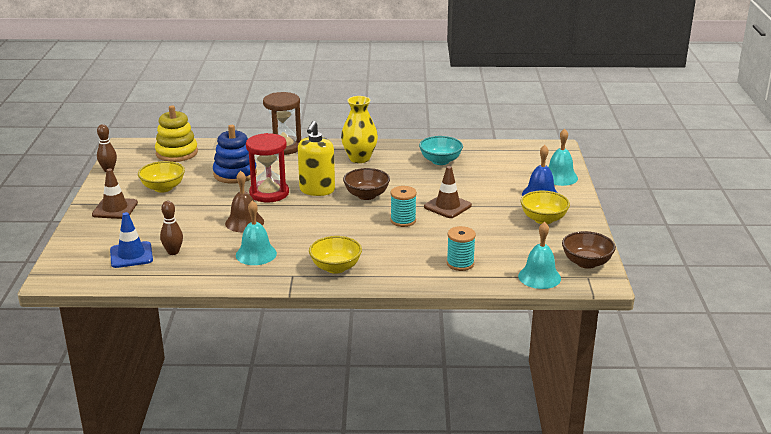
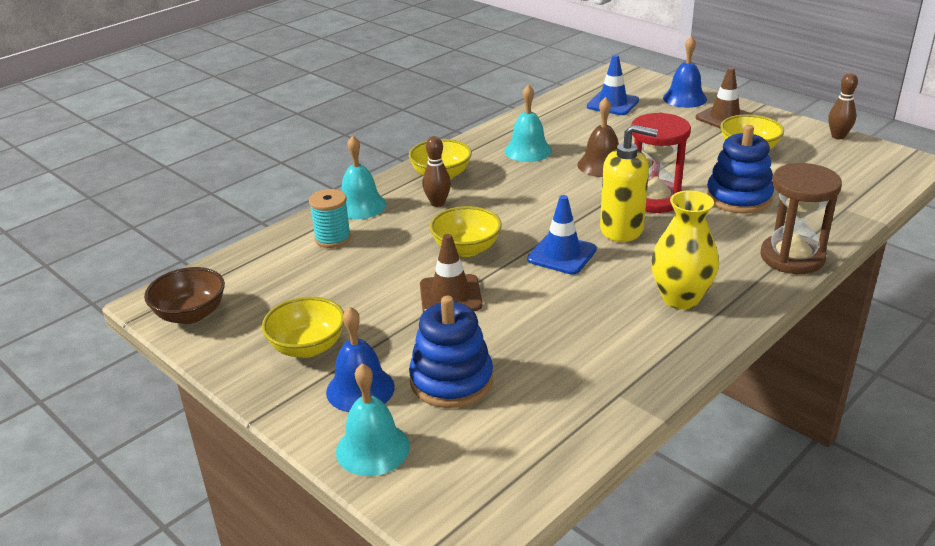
camera: 135 degrees right, 5 degrees up
(90, 232) = (684, 98): none -> blue bell
(173, 252) = (591, 120): brown bowling pin -> brown bowling pin (437, 203)
(177, 153) = (852, 183): yellow stacking toy -> none
(317, 190) = (622, 229): yellow soap dispenser -> yellow soap dispenser turned 135 degrees clockwise
(366, 195) = (562, 254): brown bowl -> blue traffic cone
(403, 221) = (466, 249): turquoise spool -> yellow bowl
(440, 161) = (583, 363): turquoise bowl -> none
(499, 180) = (451, 380): none -> blue stacking toy
(539, 277) = (230, 269): turquoise bell -> turquoise bell (360, 205)

